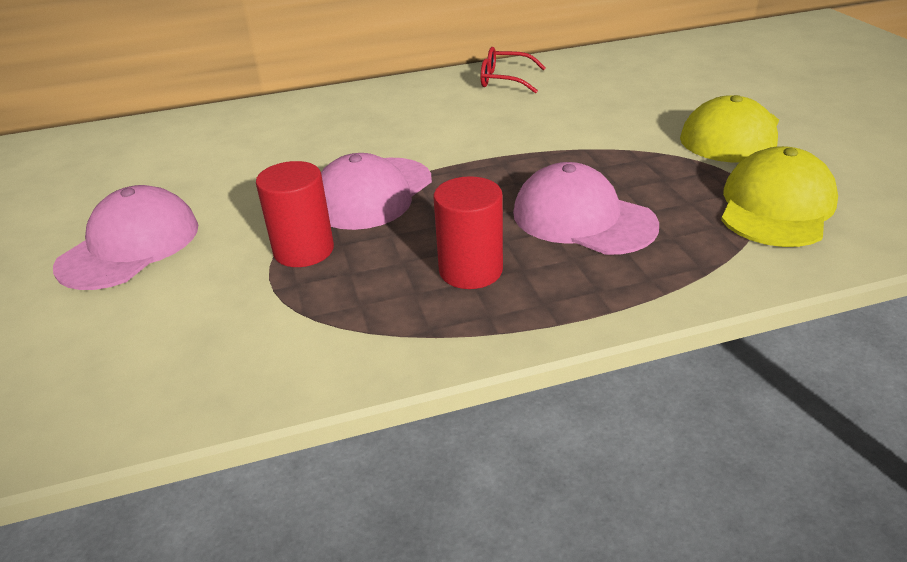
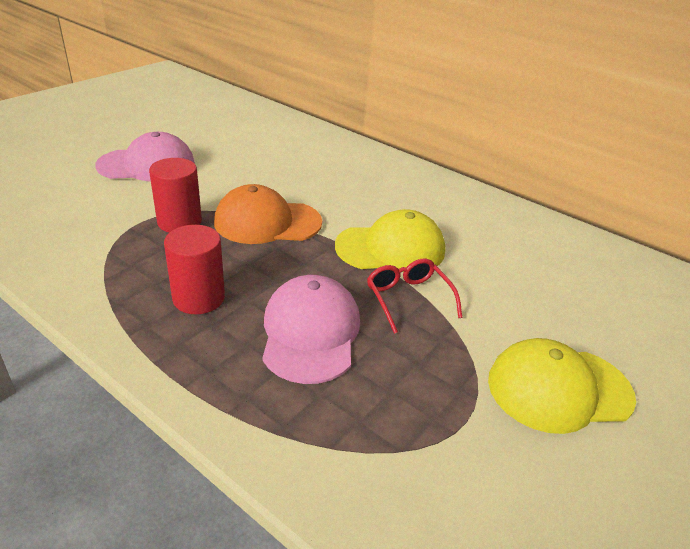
camera: 50 degrees right, 0 degrees up
(372, 193) = (267, 222): pink cap -> orange cap
(505, 80) = (503, 220): red glasses -> red glasses (408, 299)
(776, 206) = (436, 459): yellow cap -> yellow cap (391, 248)

